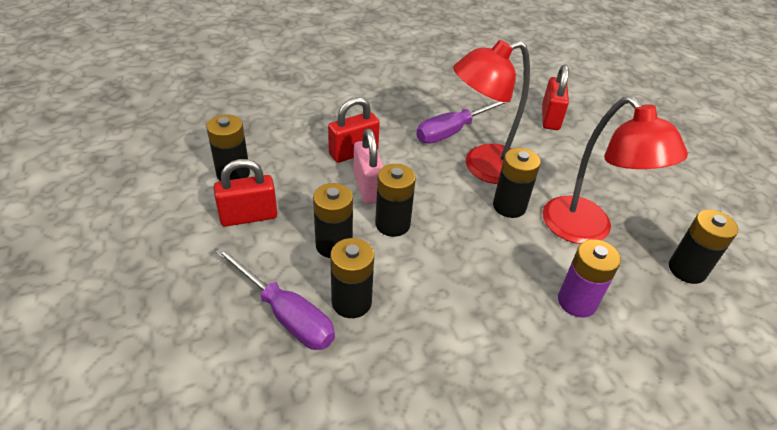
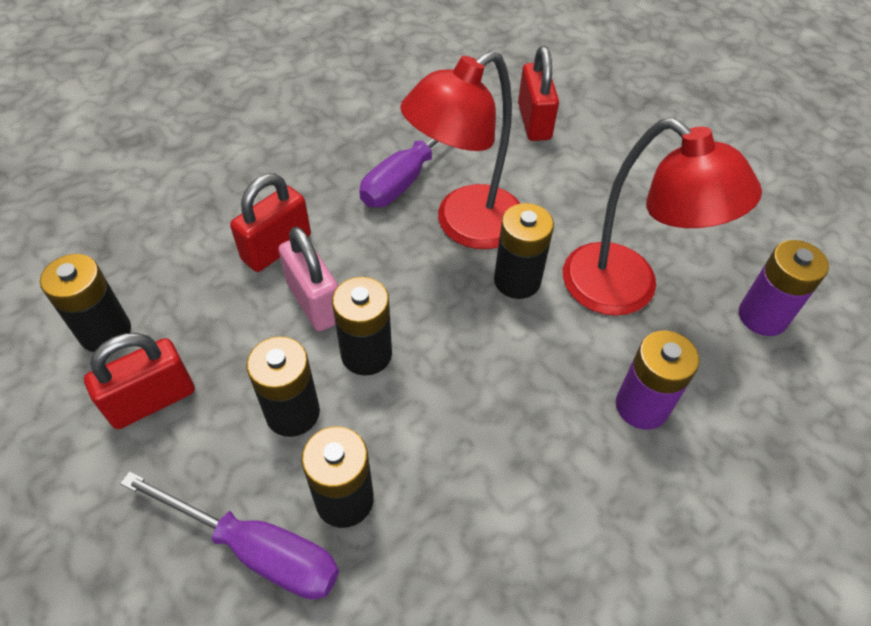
camera: 15 degrees left, 10 degrees up
(687, 270) = (762, 316): black battery -> purple battery

